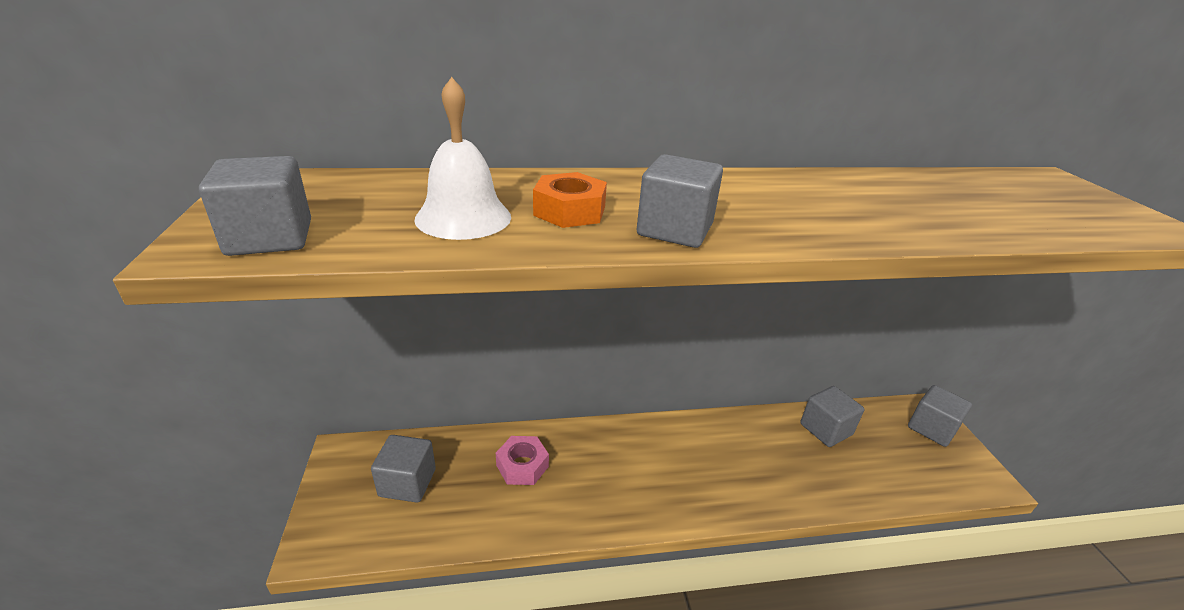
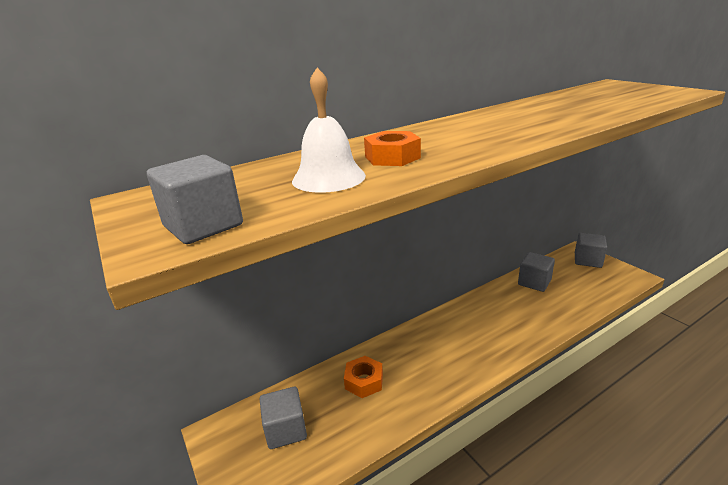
camera: 20 degrees left, 5 degrees down
(522, 466) = (364, 381): pink nut -> orange nut
(675, 230) = (469, 150): grey cube -> none

